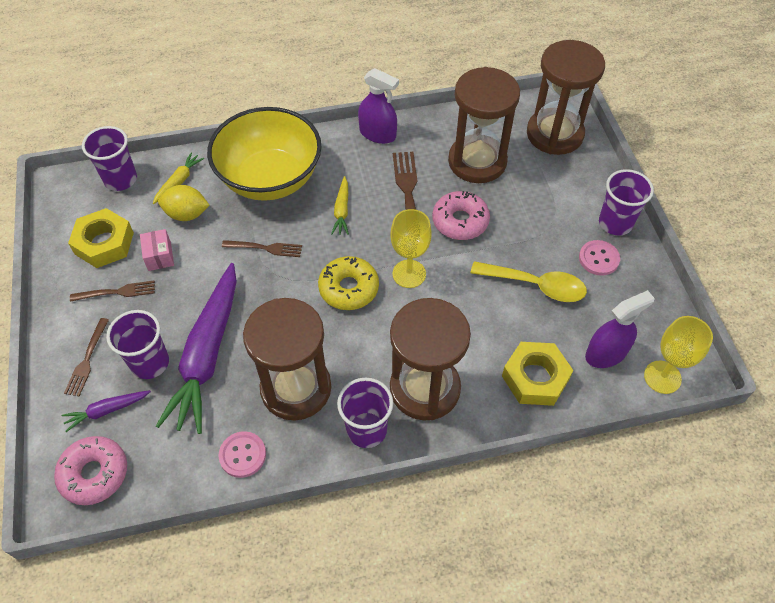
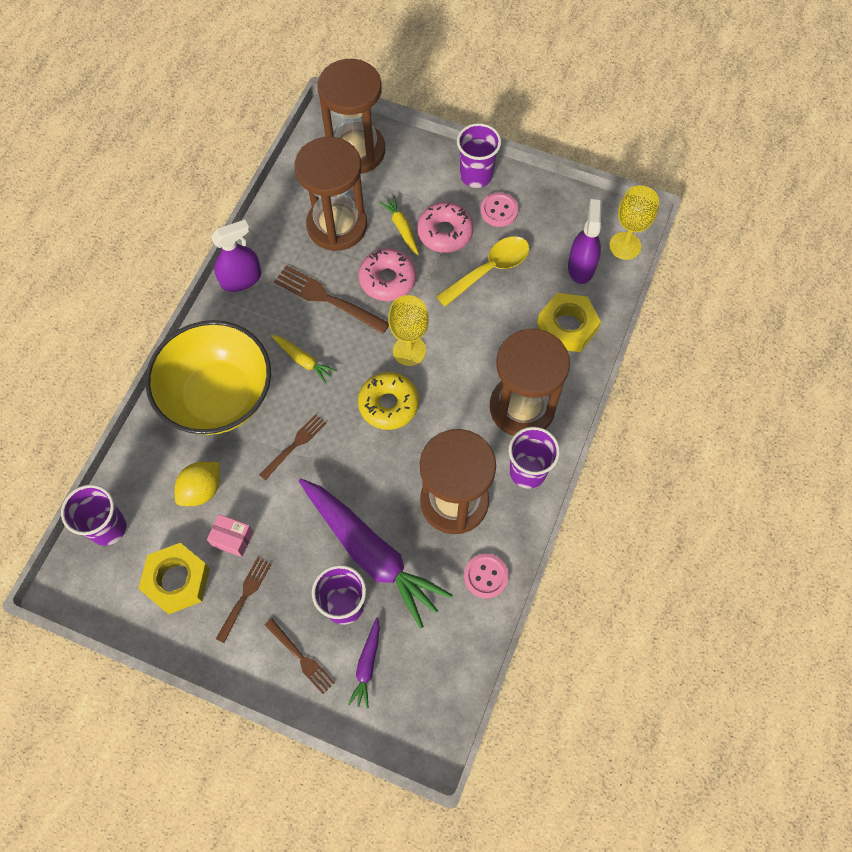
camera: 55 degrees left, 10 degrees up
(94, 474) = (422, 704): pink donut -> pink donut (445, 232)
(179, 182) = (155, 476): yellow carrot -> yellow carrot (402, 228)

